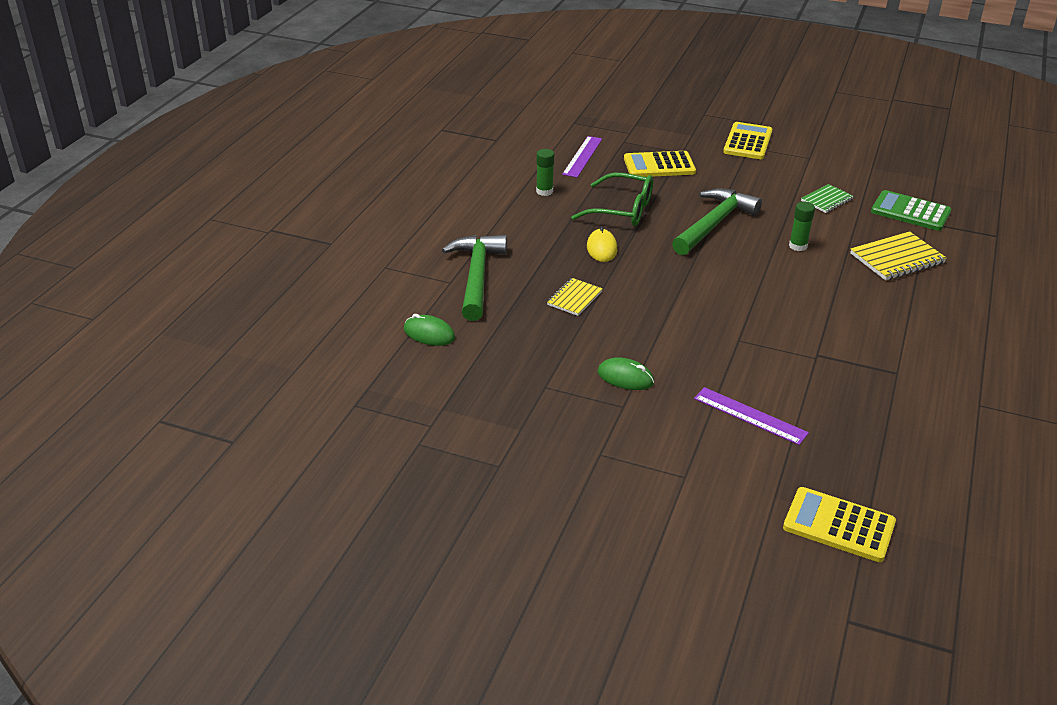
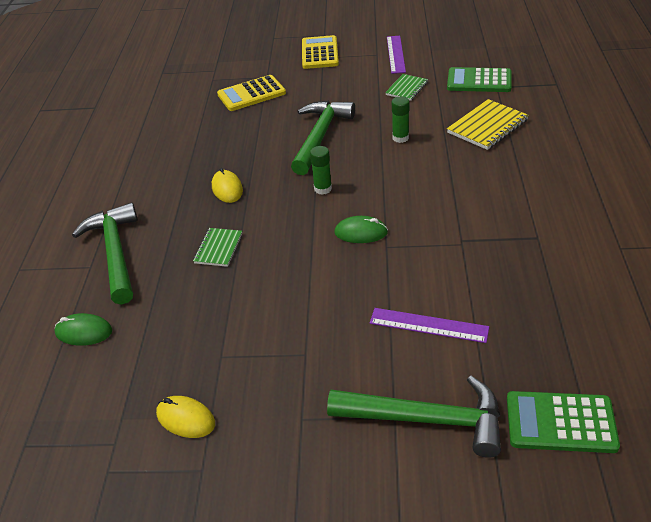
camera: 15 degrees left, 5 degrees up
(498, 425) = (186, 419): none -> yellow mouse
(544, 191) = (155, 146): green glue stick -> green glue stick (323, 189)
(574, 298) = (218, 248): yellow notebook -> green notebook
(582, 156) = (179, 103): purple ruler -> purple ruler (395, 54)
(622, 210) = (233, 145): green glasses -> none
(625, 377) = (296, 320): green mouse -> green mouse (361, 233)
(713, 487) = (426, 419): none -> green hammer
(838, 525) = (560, 422): yellow calculator -> green calculator

